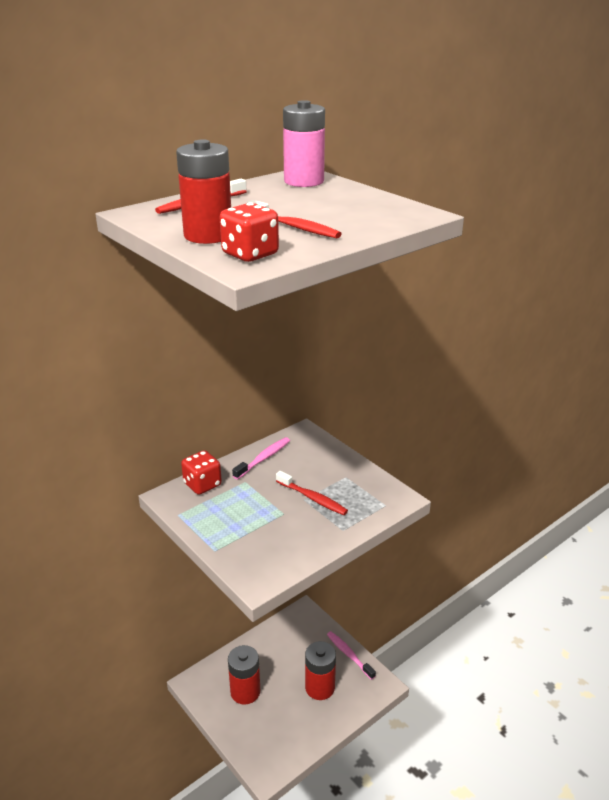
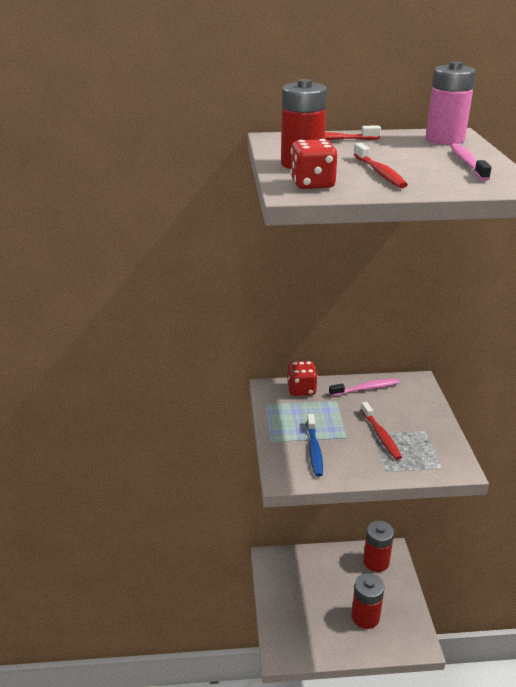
camera: 35 degrees right, 0 degrees up
(245, 692) = (303, 586): red battery -> red battery (376, 562)
(264, 540) = (314, 450): none -> blue toothbrush
(349, 654) = (408, 605): pink toothbrush -> pink toothbrush (467, 163)

